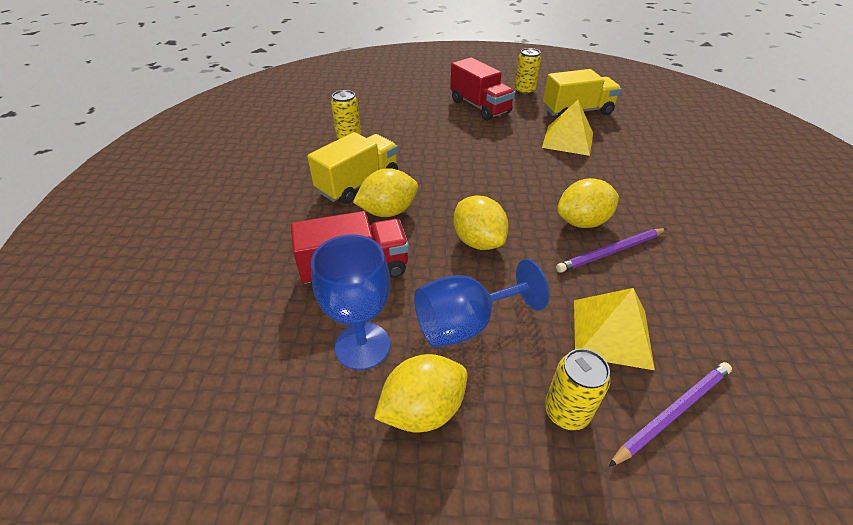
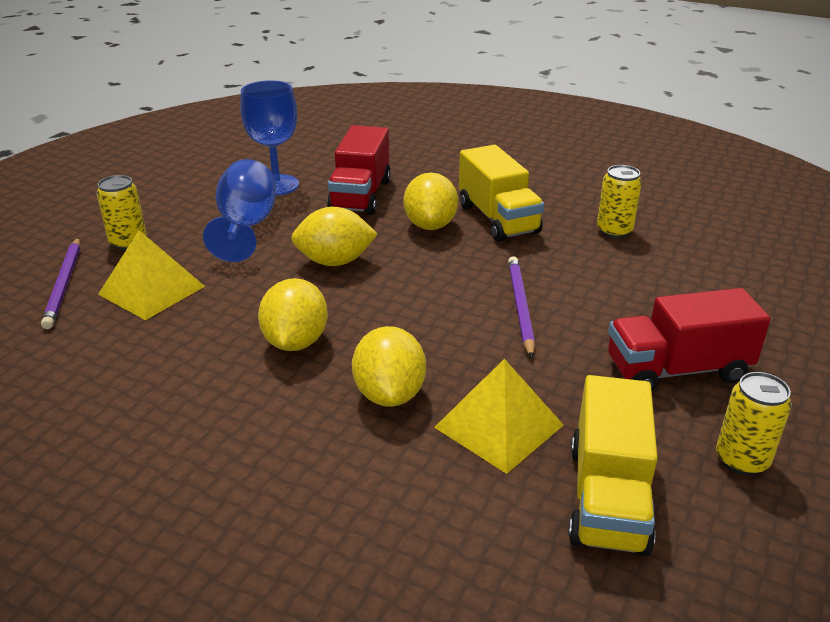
camera: 115 degrees right, 10 degrees down
(423, 409) = (201, 195): yellow lemon -> yellow lemon (389, 394)
(610, 252) = (231, 338): purple pencil -> purple pencil (520, 307)

